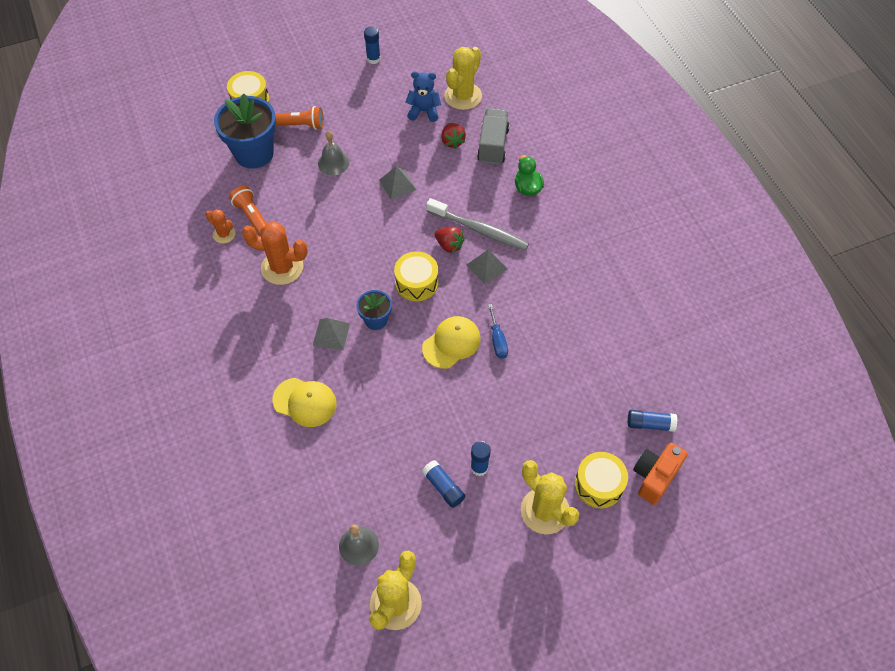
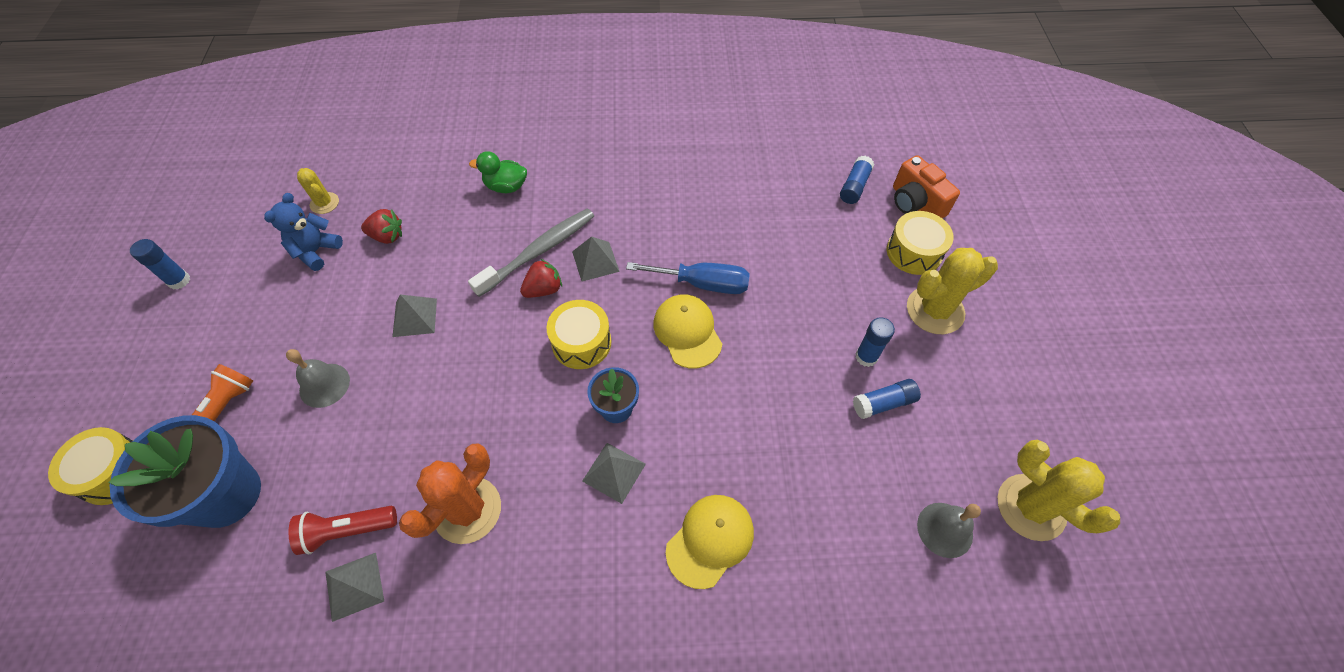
camera: 70 degrees left, 0 degrees up
(224, 234) = (354, 586): orange cactus -> grey pyramid
(252, 216) = (347, 530): orange flashlight -> red flashlight
(463, 96) = (324, 203): yellow cactus -> yellow cactus, size x0.55
(493, 145) = (422, 198): grey truck -> none
(497, 340) = (702, 283): blue screwdriver -> blue screwdriver, size x1.56

